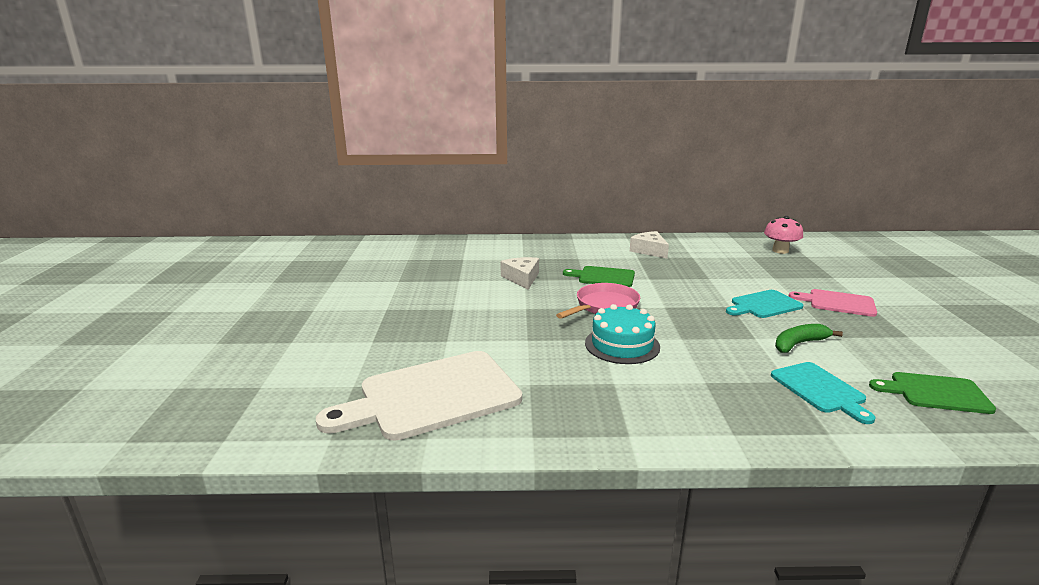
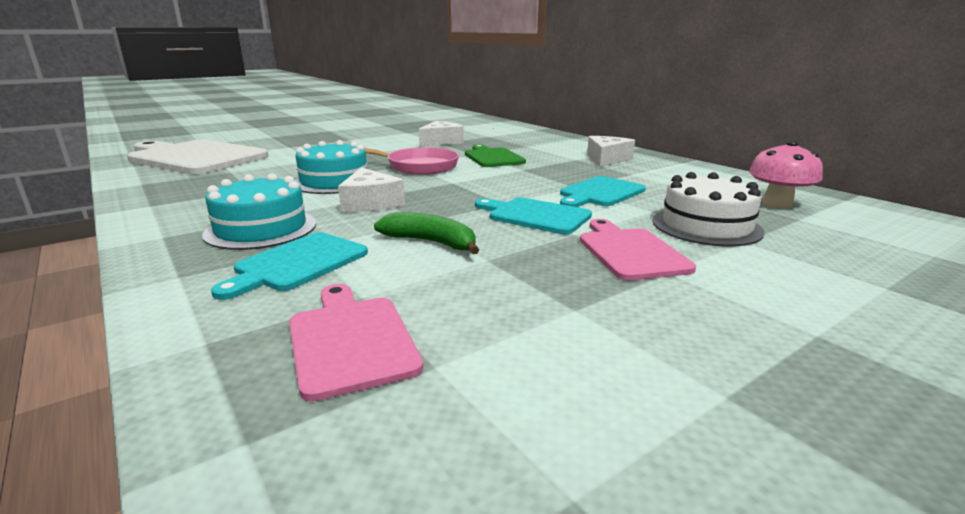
camera: 55 degrees right, 0 degrees up
(698, 343) = (370, 203): none -> white cheese
(729, 277) = (600, 193): none -> turquoise cutting board
(738, 392) = (261, 229): none -> turquoise cake
(807, 276) = (706, 226): none -> white cake
(935, 393) = (351, 340): green cutting board -> pink cutting board

